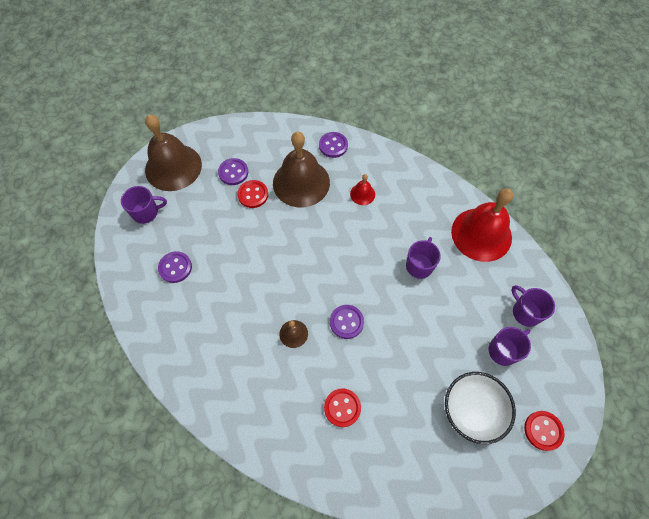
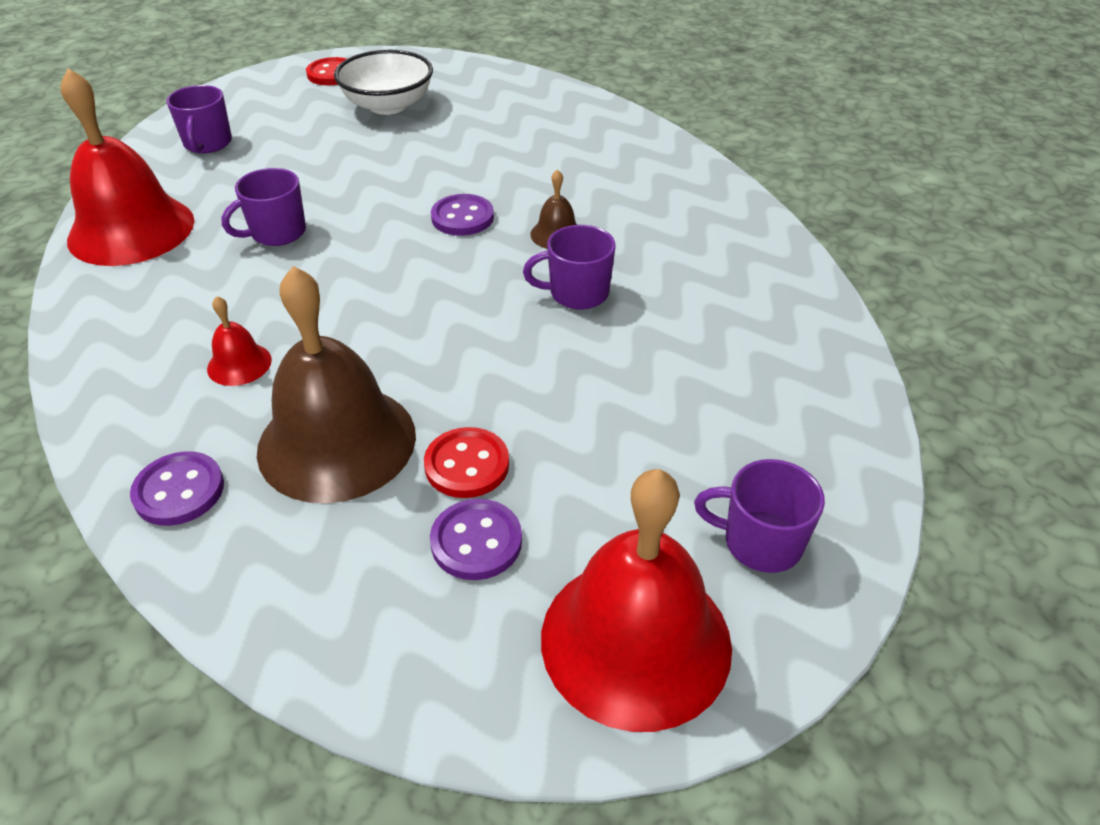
camera: 150 degrees left, 20 degrees down
(173, 167) = (635, 640): brown bell -> red bell
(175, 267) = (726, 397): purple button -> none
(342, 408) = (547, 154): red button -> none
(503, 350) = (286, 128): purple mug -> purple mug (577, 293)

